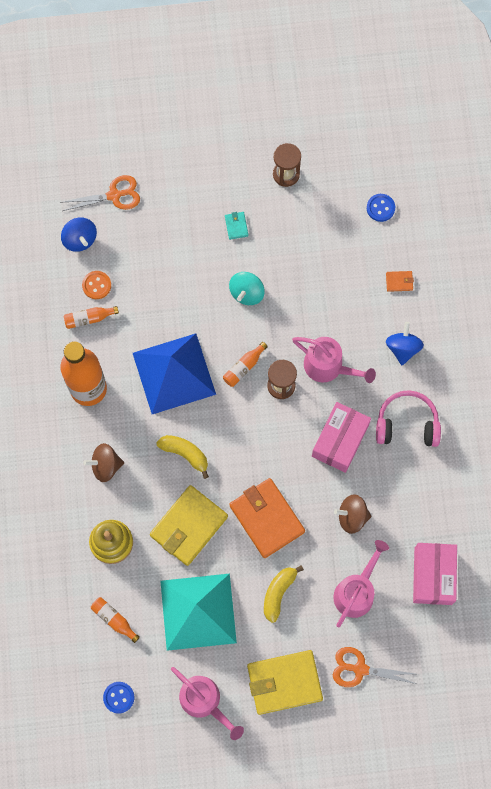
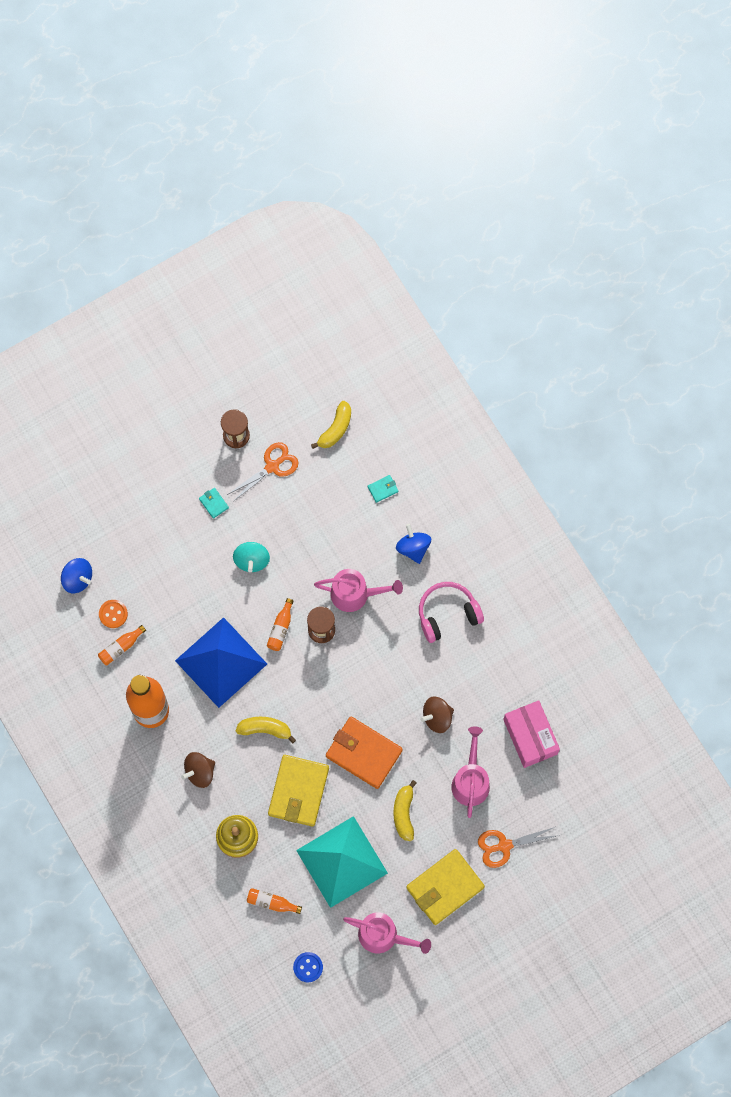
camera: 25 degrees left, 0 degrees up
(114, 195) = (89, 524): orange scissors -> orange scissors (272, 466)
(340, 440) = (396, 655): pink box -> none
(380, 208) = (335, 429): blue button -> yellow banana
(399, 282) = (383, 489): orange wallet -> turquoise wallet

